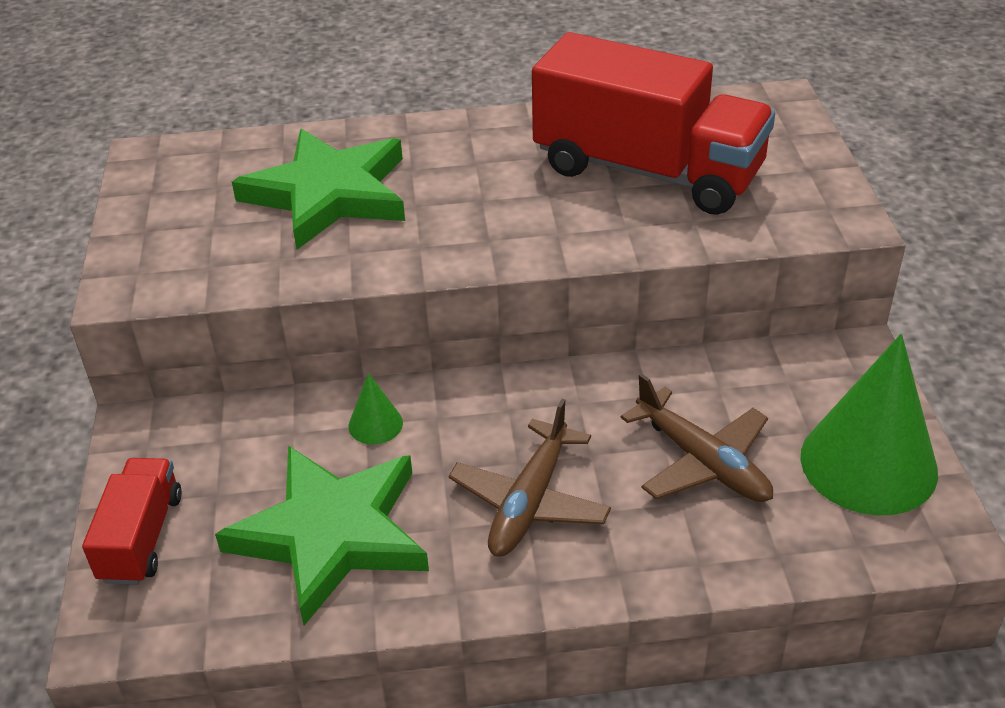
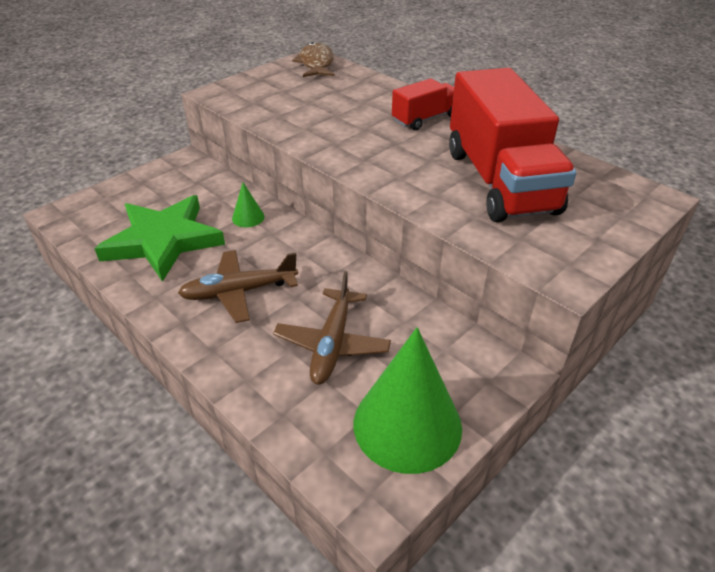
camera: 50 degrees right, 0 degrees up
(142, 537) = (121, 193): red truck -> red truck (425, 119)
(175, 161) = (316, 64): none -> brown fish
(329, 194) = (342, 105): green star -> none

